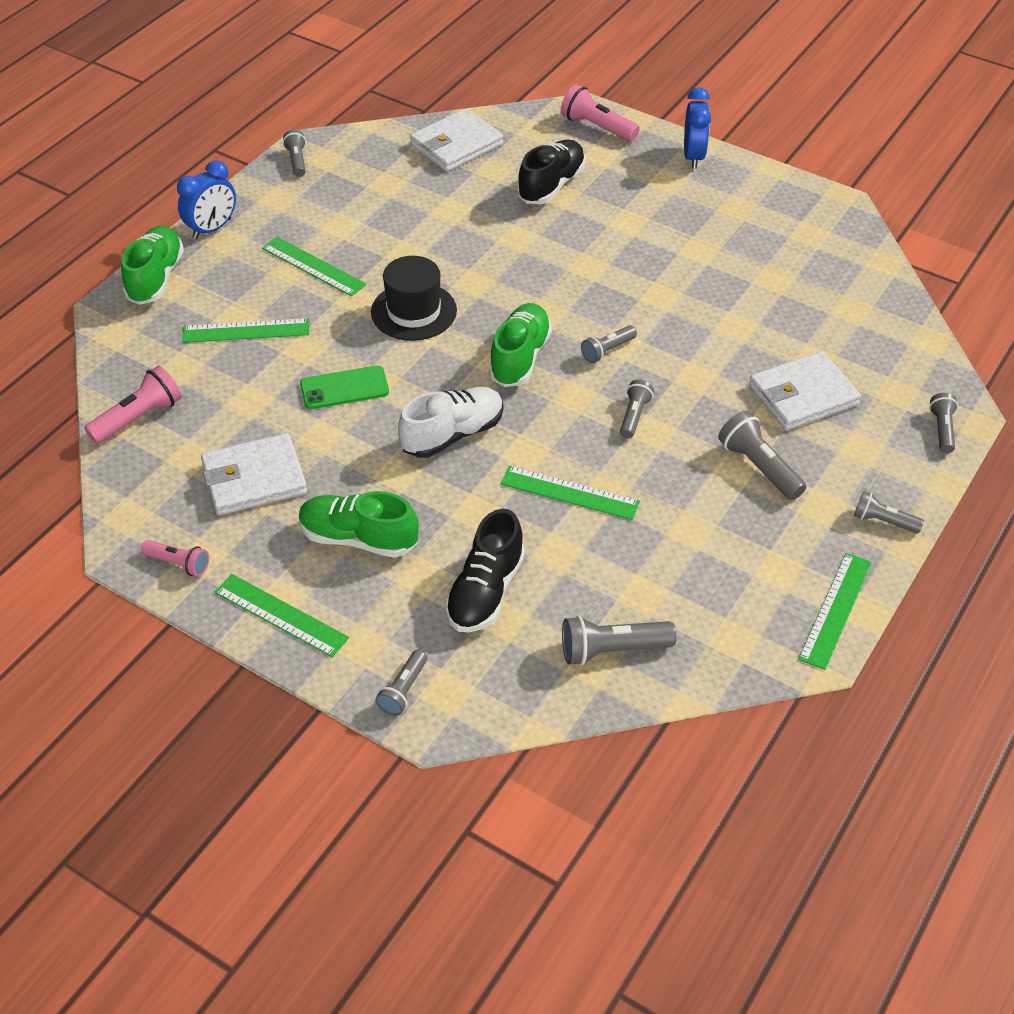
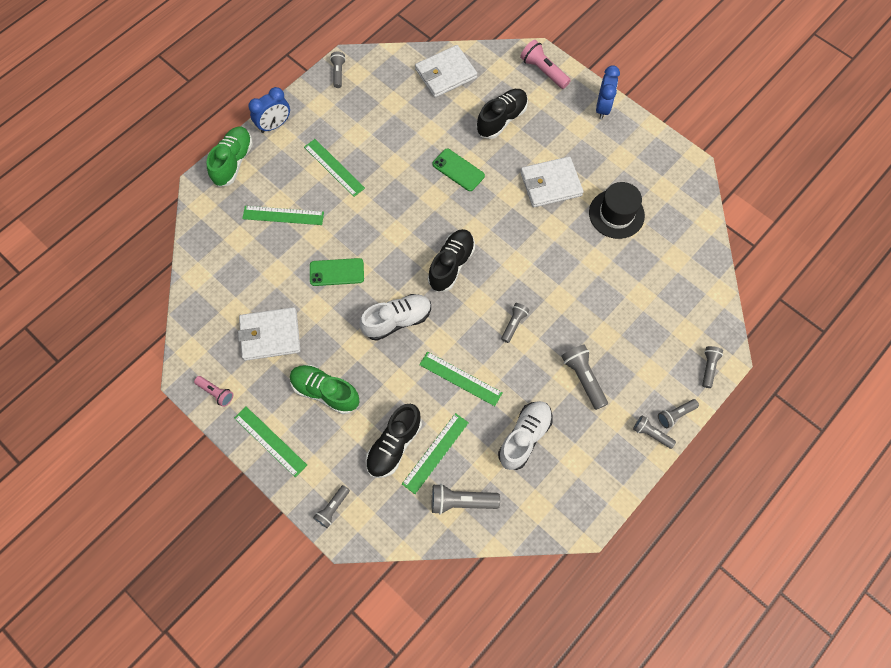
camera: 10 degrees right, 20 degrees up
(139, 418) = (207, 276): pink flashlight -> none
(414, 311) = (391, 215): black hat -> black hat (616, 214)
(502, 248) = (458, 170): none -> green phone
(520, 357) = (451, 265): green shoe -> black shoe
(607, 350) = (508, 268): grey flashlight -> grey flashlight (675, 414)
(690, 553) = (524, 437): none -> white shoe
(803, 395) = (625, 325): white wallet -> white wallet (550, 184)
(835, 610) = (604, 496): green ruler -> green ruler (435, 453)

